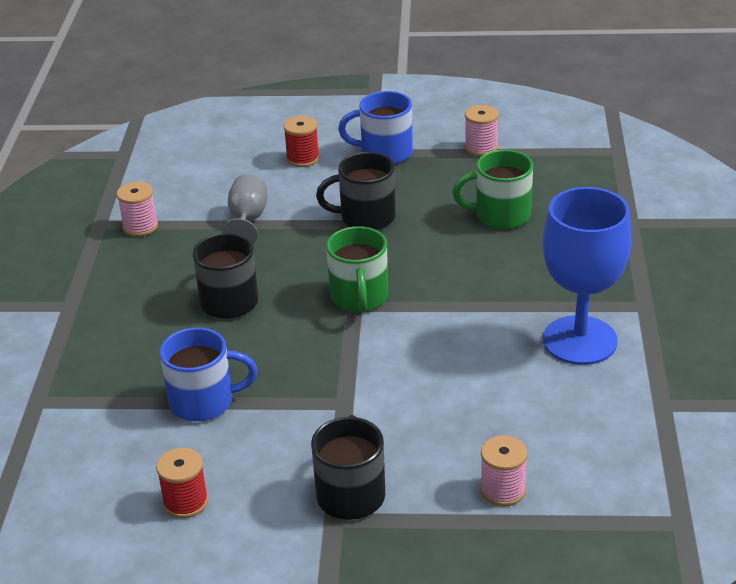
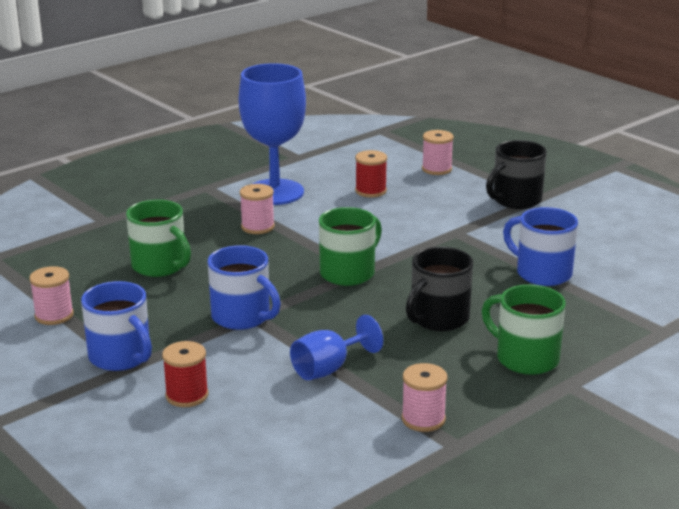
camera: 135 degrees left, 10 degrees down
(123, 307) = (525, 358): none -> green mug
(185, 502) = (615, 237): red spool -> red spool (370, 191)
(247, 220) = (328, 369): grey goblet -> blue goblet
(366, 217) = (242, 317): black mug -> blue mug
(512, 293) = (257, 227): none -> pink spool

